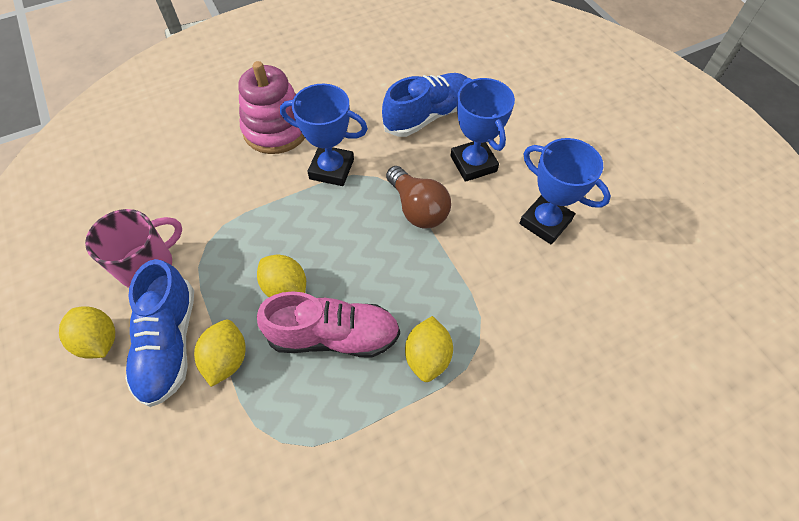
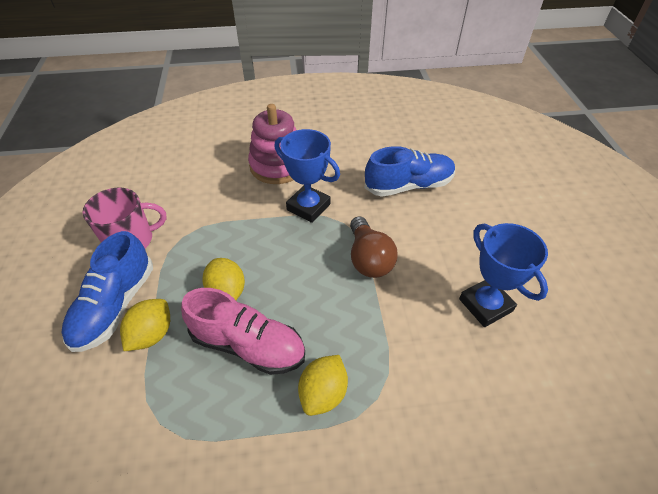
camera: 20 degrees right, 10 degrees down
(99, 341) = (66, 286): yellow lemon -> none
(473, 164) = (434, 235): blue trophy -> none

